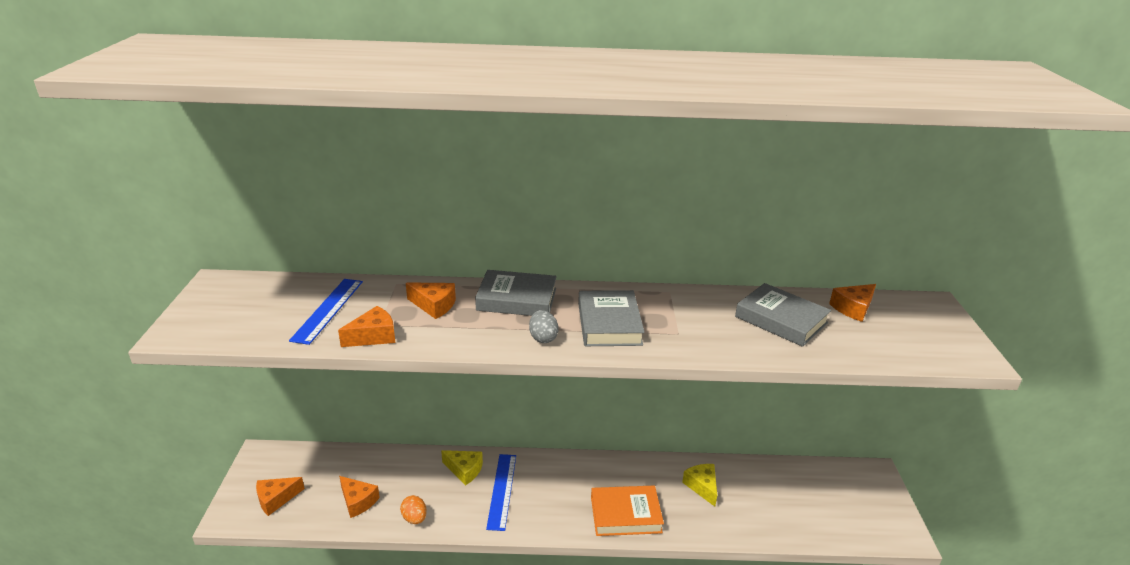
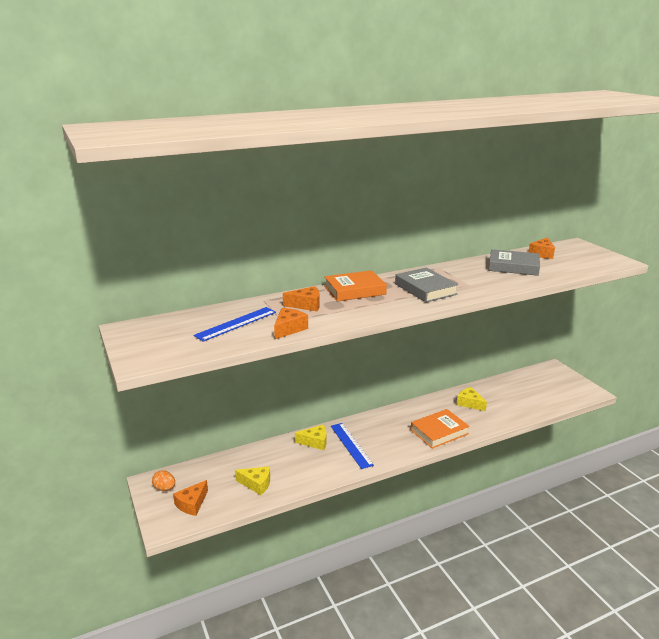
camera: 25 degrees left, 5 degrees down
(328, 310) = (236, 323): blue ruler -> blue ruler turned 60 degrees clockwise
(358, 501) = (256, 484): orange cheese -> yellow cheese
(414, 518) = (307, 479): orange egg -> orange egg (164, 488)
(517, 299) = (354, 290): grey book -> orange book
(543, 338) = (396, 304): grey egg -> none

